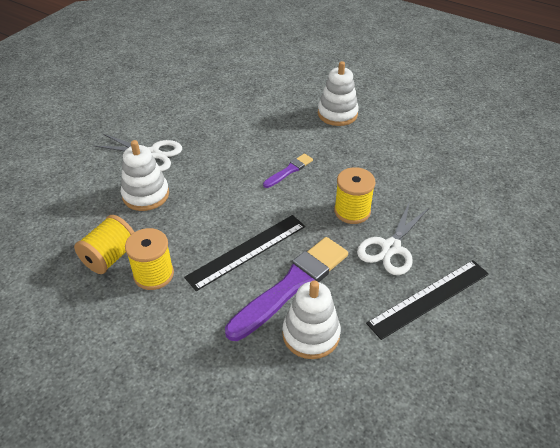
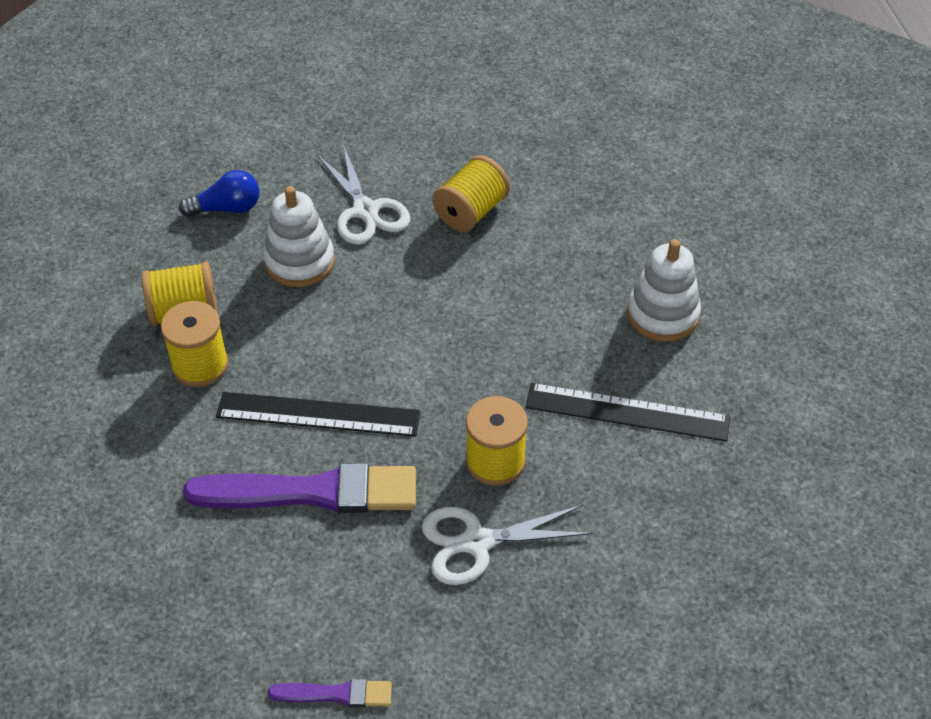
camera: 45 degrees right, 5 degrees up
(72, 197) = (227, 208): none -> blue light bulb
(203, 125) = (471, 212): none -> yellow spool
(289, 170) = (492, 350): purple brush -> purple brush (335, 694)
(311, 334) = (263, 560): white stacking toy -> none
(429, 298) = (436, 635): black ruler -> black ruler (627, 412)

